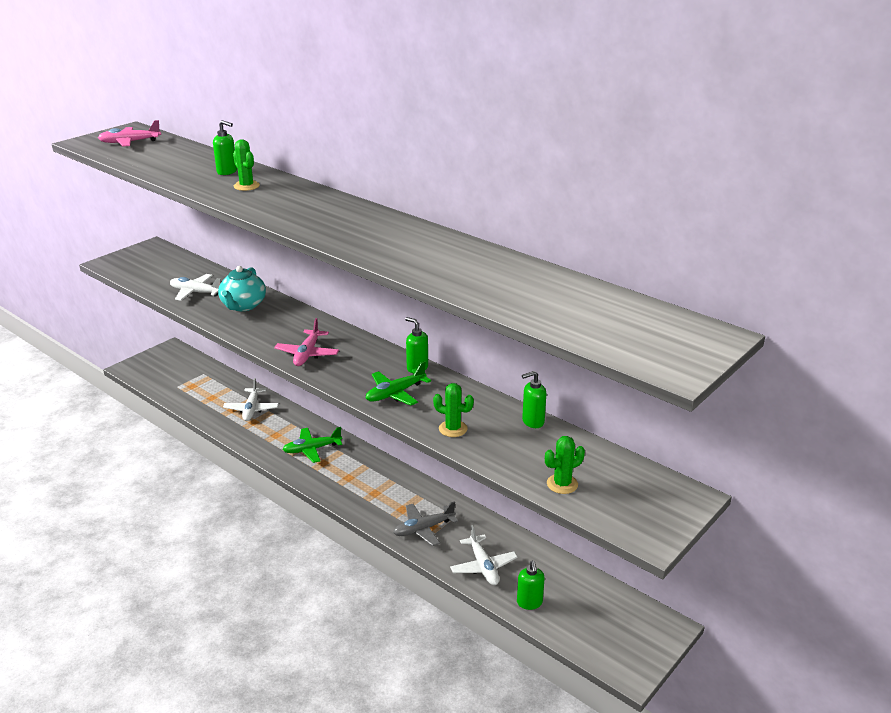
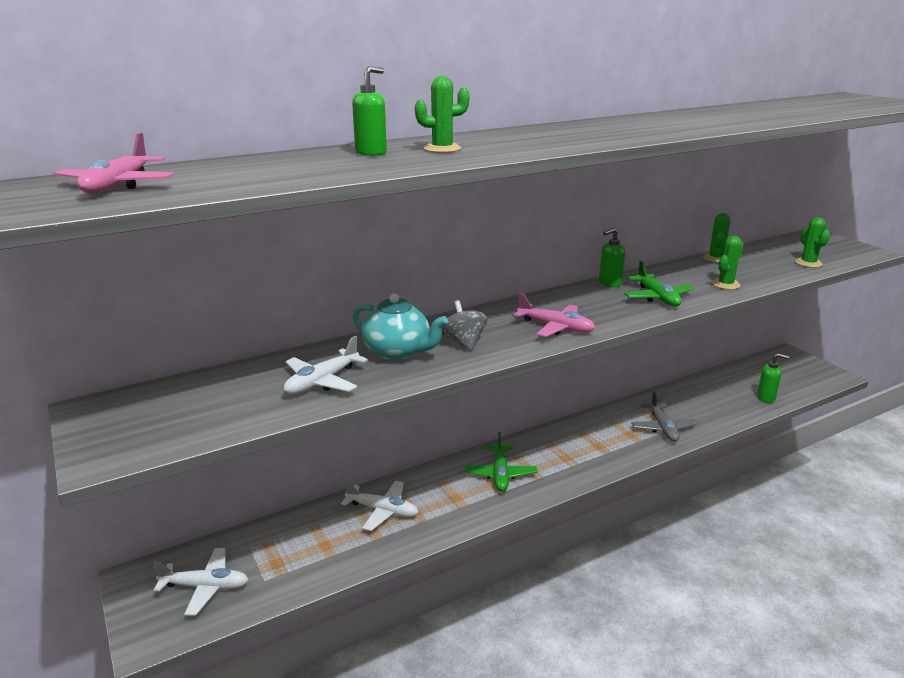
camera: 70 degrees left, 5 degrees down
(266, 324) = (463, 343): none -> grey spinning top
(483, 566) = (719, 408): white plane -> white plane (205, 587)
(532, 422) = (715, 258): green soap dispenser -> green cactus

